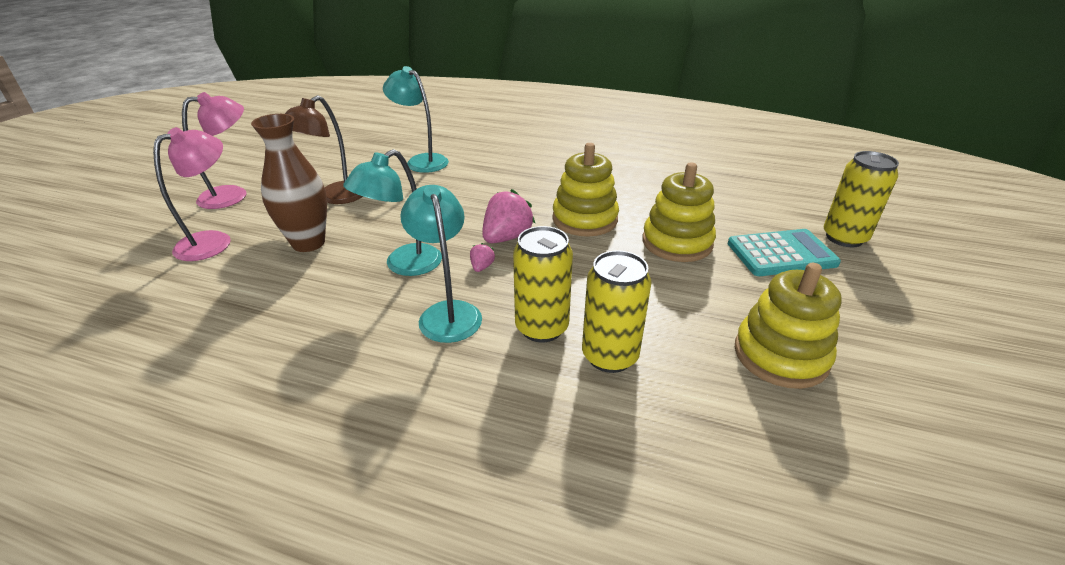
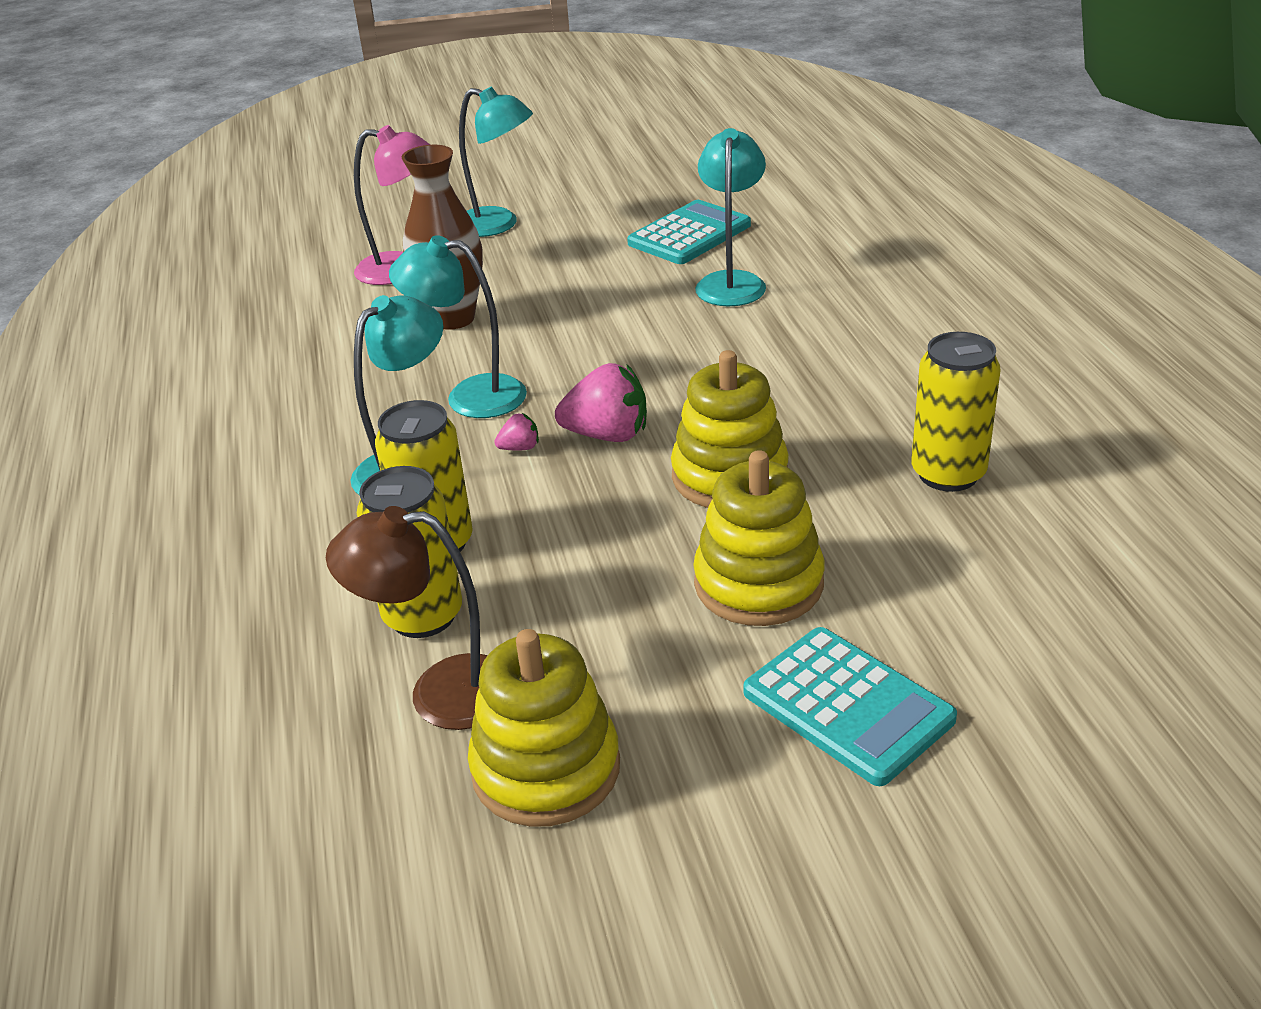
camera: 60 degrees right, 0 degrees up
(233, 195) = (498, 225): pink lamp -> turquoise lamp
(335, 197) = (564, 280): brown lamp -> brown lamp (441, 693)
(358, 154) = (689, 234): none -> turquoise calculator
(844, 238) = (1004, 775): yellow can -> yellow can (948, 474)

